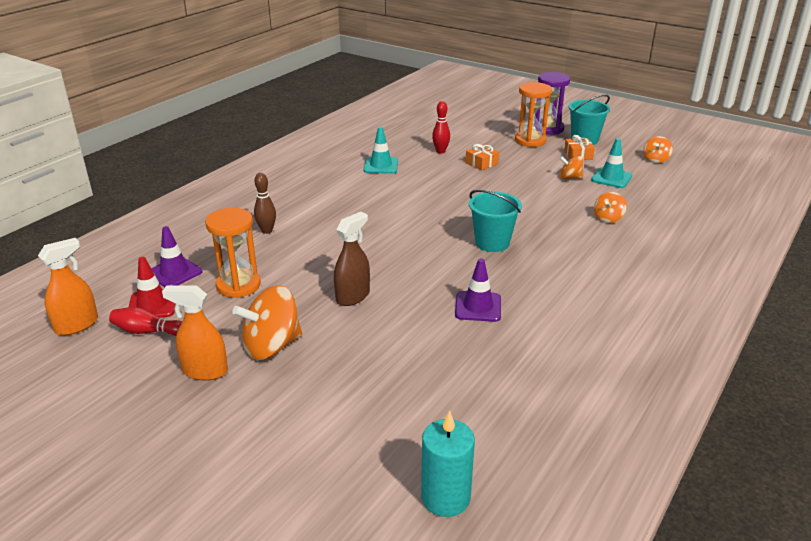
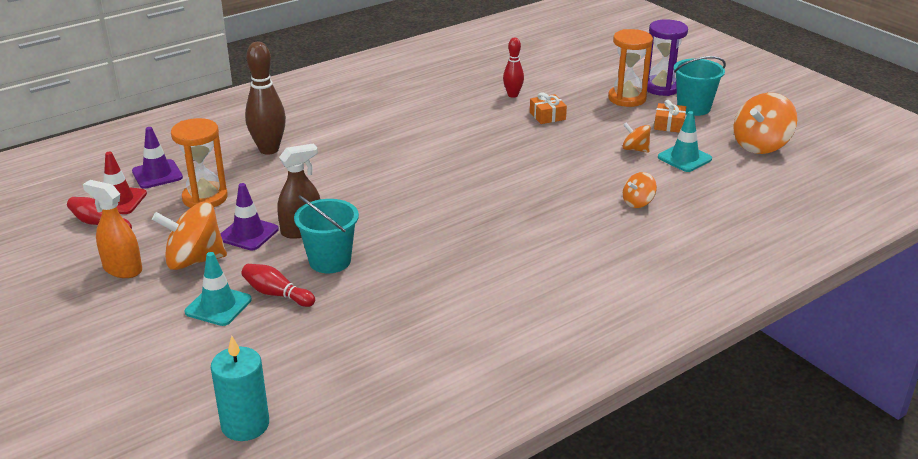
camera: 20 degrees right, 0 degrees up
(77, 325) = (45, 205): orange spray bottle -> none
(267, 231) = (269, 149): brown bowling pin -> brown bowling pin, size x1.71
(376, 360) = (277, 294): none -> red bowling pin
(381, 166) = (434, 101): turquoise traffic cone -> turquoise traffic cone (218, 306)
(478, 307) = (415, 266): purple traffic cone -> purple traffic cone (248, 234)
(492, 243) = (484, 205): turquoise bucket -> turquoise bucket (330, 261)
(655, 159) = (761, 145): orange spinning top -> orange spinning top, size x1.85

